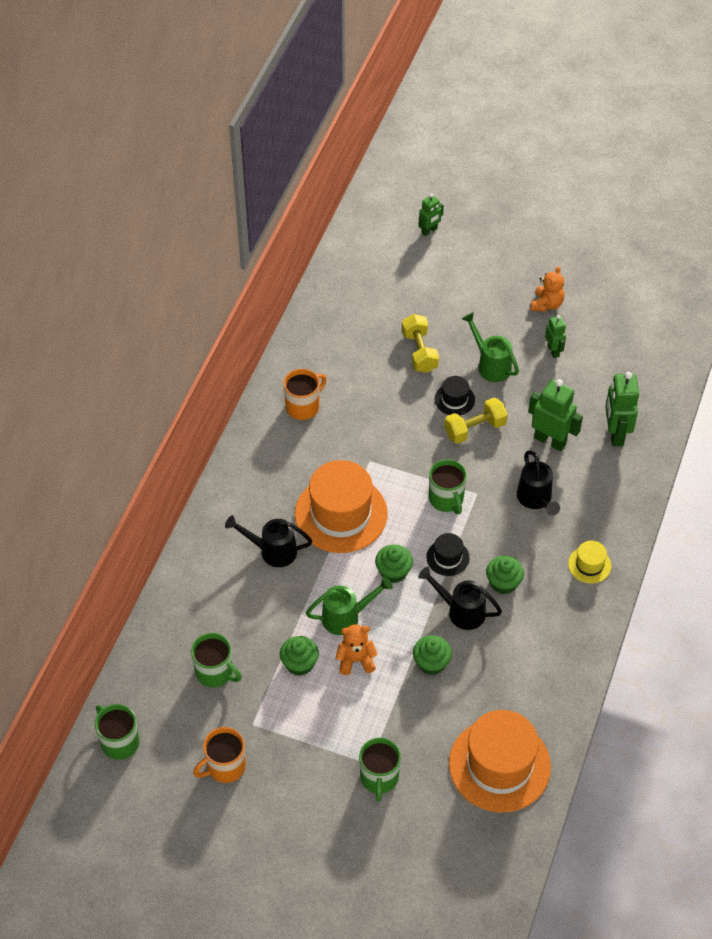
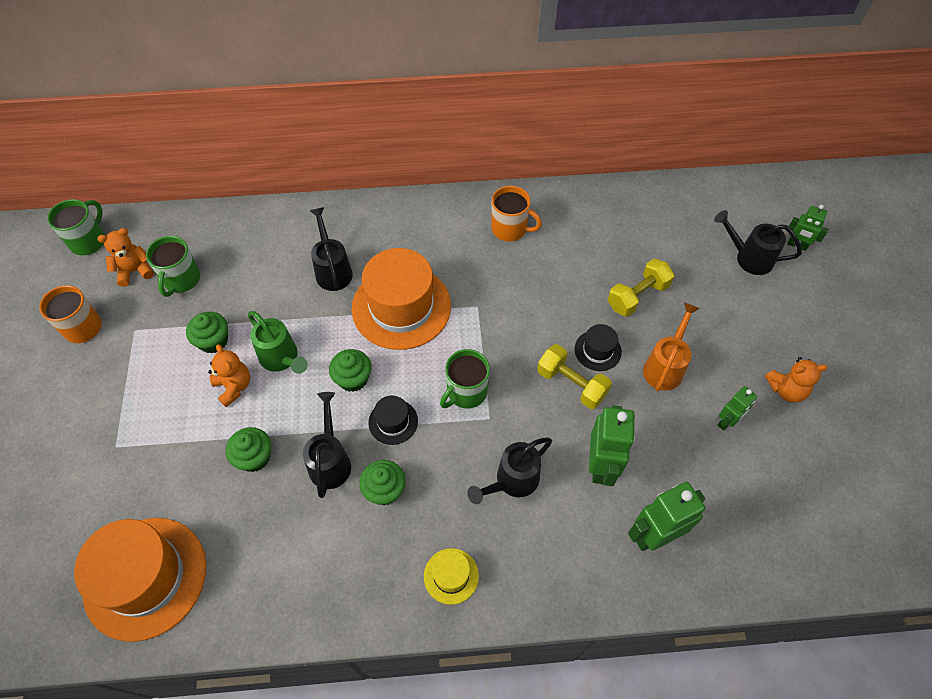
camera: 65 degrees right, 5 degrees up
(182, 709) = (135, 271): none -> orange teddy bear
(379, 778) = (100, 462): green mug -> none
(424, 266) = (749, 258): none -> black watering can
(491, 365) = (665, 367): green watering can -> orange watering can

